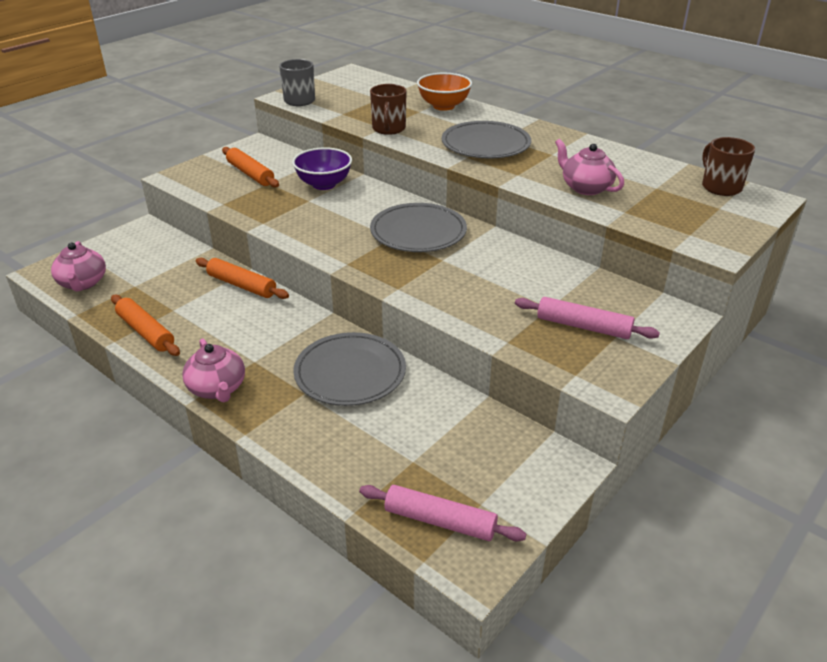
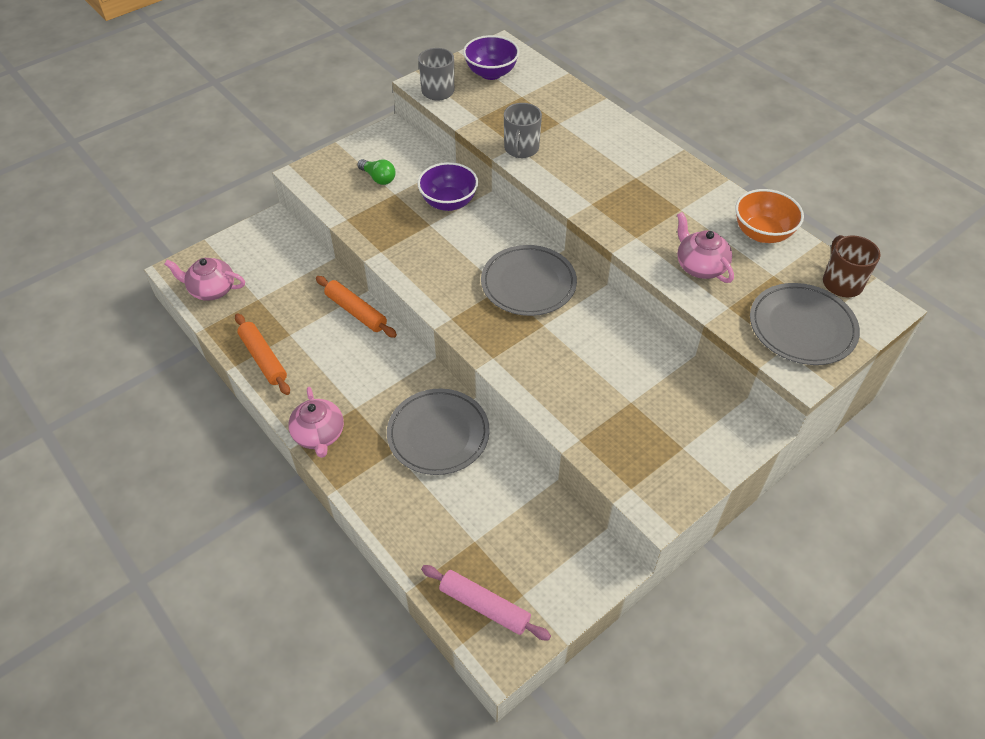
camera: 10 degrees right, 15 degrees up
(83, 283) = (211, 289): pink teapot -> pink teapot turned 105 degrees clockwise
(250, 174) = (378, 178): orange rolling pin -> green light bulb
(346, 87) = (491, 73): none -> purple bowl
(388, 129) = (521, 149): brown mug -> grey mug
(443, 106) = (587, 117): orange bowl -> orange bowl (762, 233)
(485, 144) = (615, 186): grey plate -> grey plate (802, 327)
(583, 327) = (656, 431): pink rolling pin -> none

